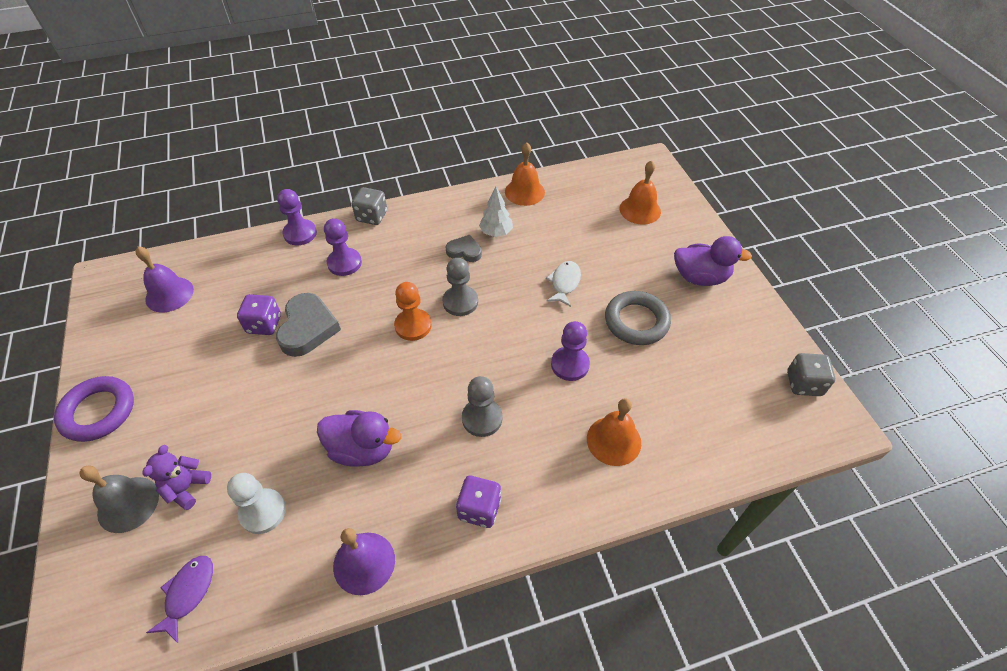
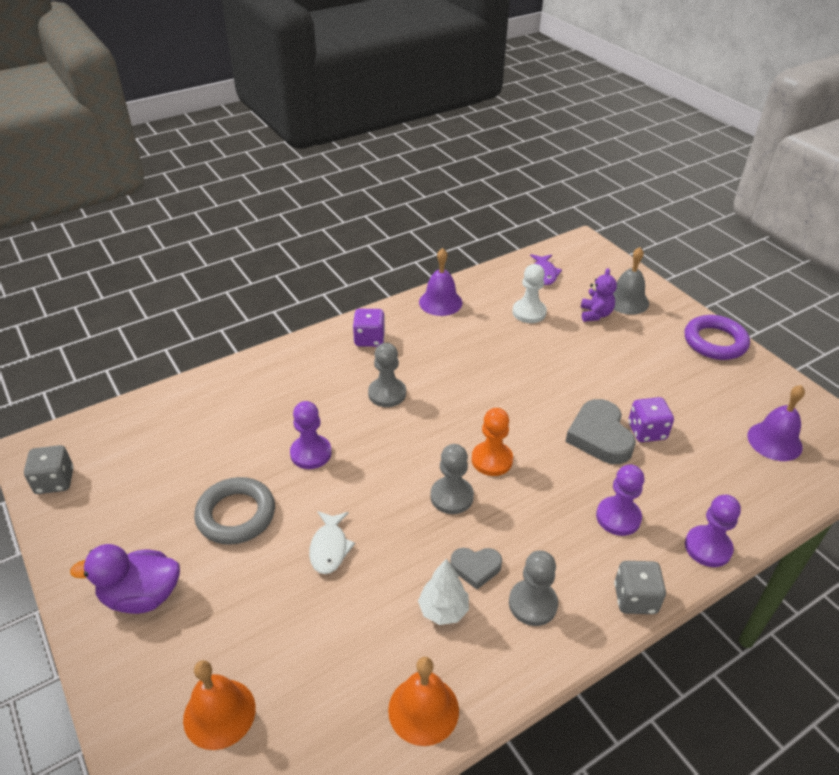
camera: 165 degrees right, 10 degrees down
(362, 449) = (480, 356): purple duck -> none
(437, 225) = (532, 604): none -> grey pawn
(613, 440) = (263, 398): orange bell -> none

